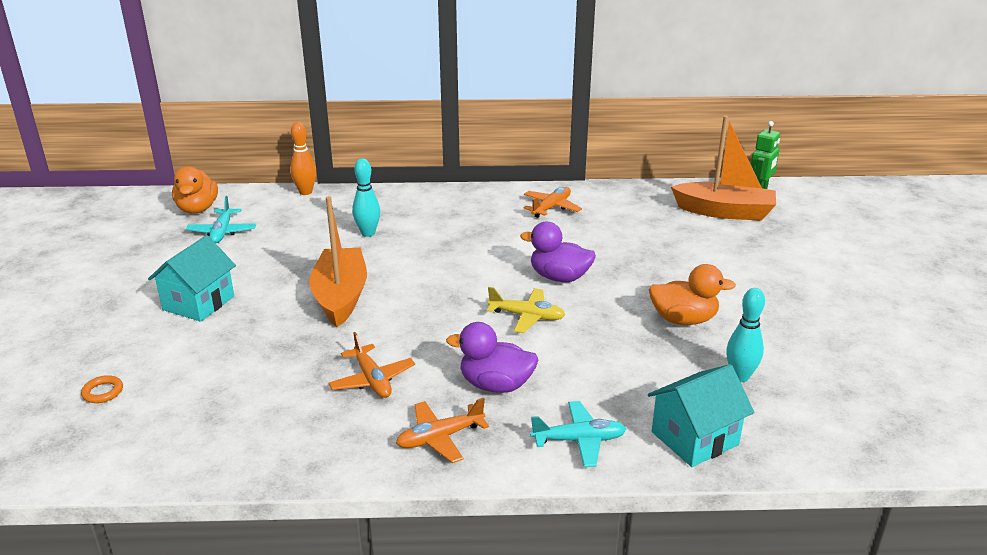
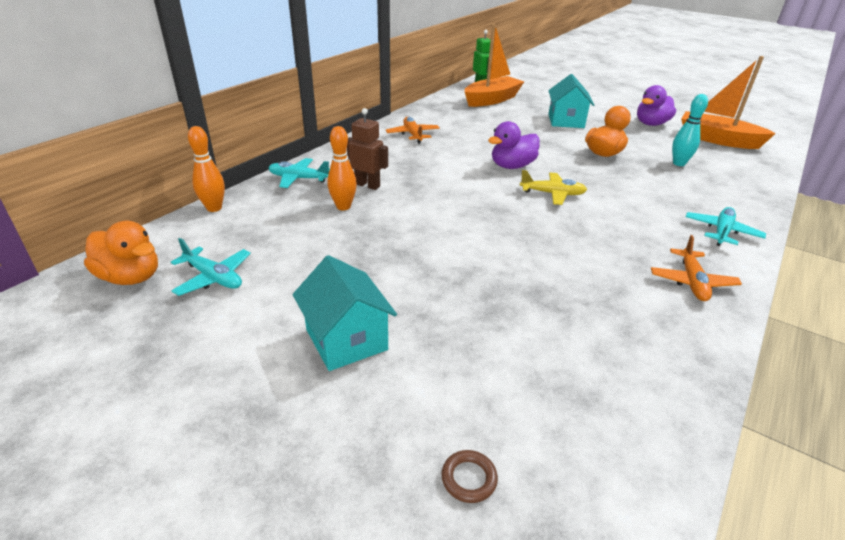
camera: 55 degrees left, 5 degrees up
(103, 392) = (469, 478): orange ring -> brown ring
(340, 297) = (436, 254): orange boat -> orange boat (717, 140)
(368, 233) = (343, 207): turquoise bowling pin -> orange bowling pin
(372, 380) = (587, 284): orange plane -> none
(389, 199) = (299, 178): none -> turquoise plane
(417, 228) = (367, 185): none -> brown robot
(496, 385) = (634, 236): purple duck -> purple duck (651, 124)
(527, 316) = (552, 194): yellow plane -> yellow plane turned 45 degrees clockwise
(694, 438) = (736, 198): turquoise house -> turquoise house (566, 121)

